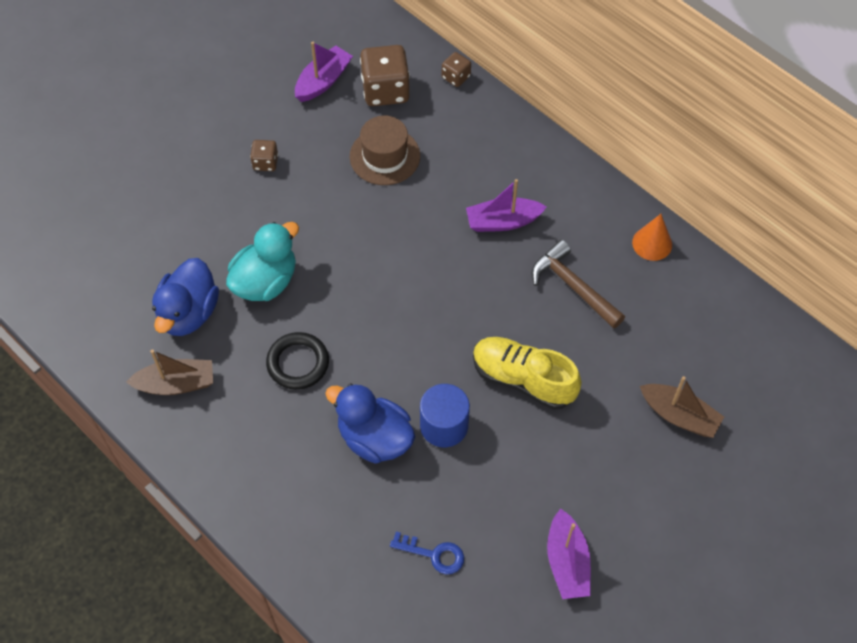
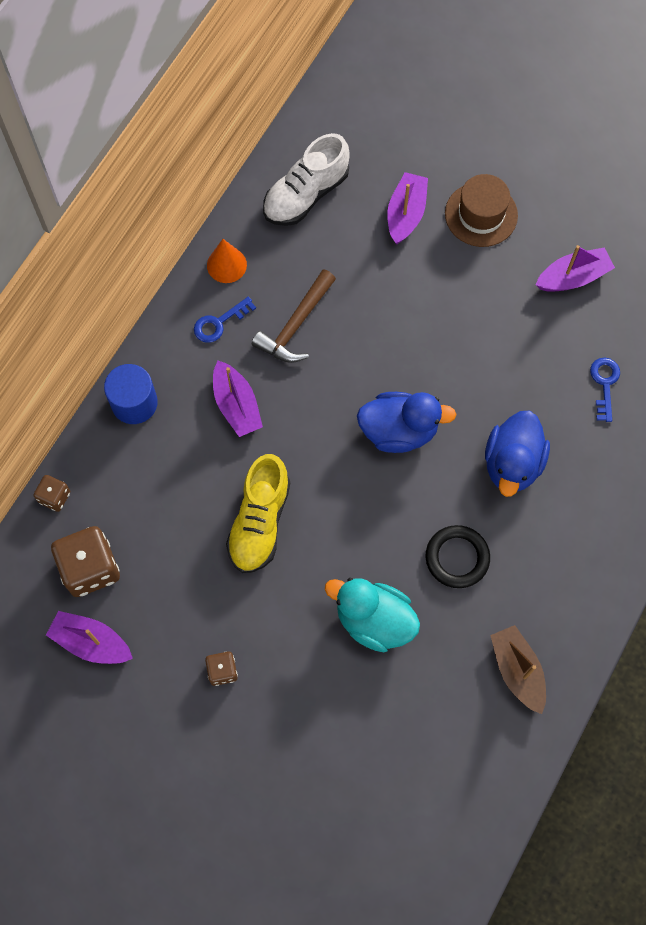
camera: 105 degrees left, 10 degrees up
(188, 313) = (434, 687): blue duck -> blue duck (399, 431)
(385, 156) = (182, 544): brown hat -> brown hat (481, 214)
(444, 425) = (479, 406): blue cylinder -> blue cylinder (134, 403)
(523, 379) = (410, 348): yellow shoe -> yellow shoe (259, 522)
(590, 225) = (219, 323): none -> blue key
(679, 415) = (406, 214): brown boat -> purple boat
(719, 328) = (306, 195): none -> white shoe

